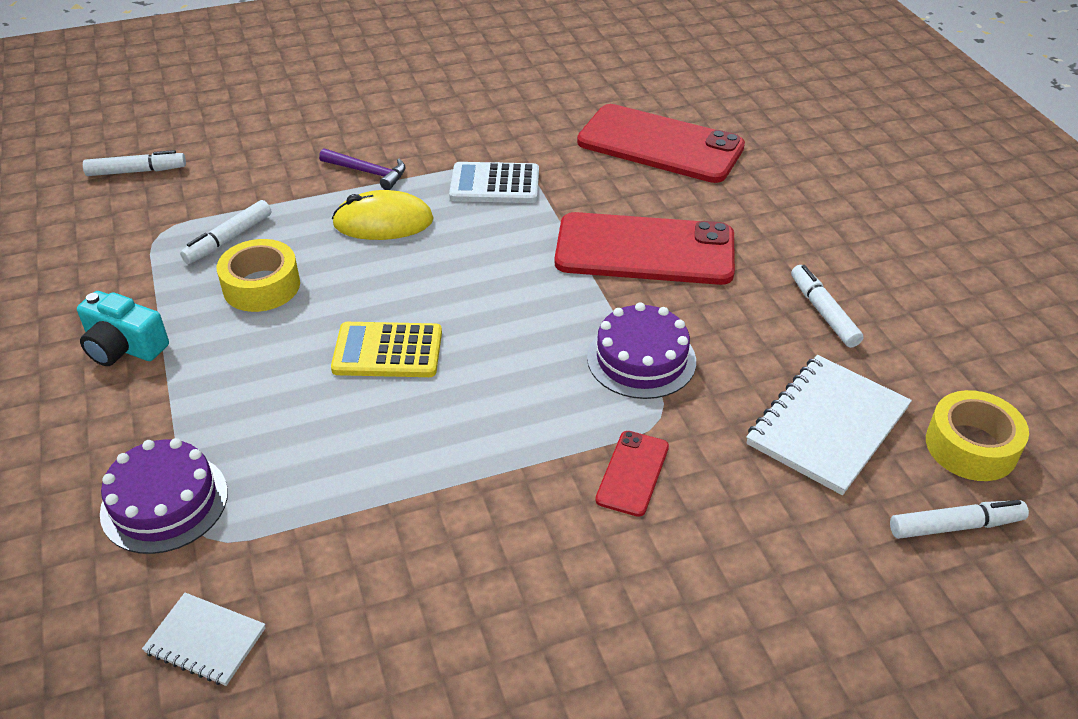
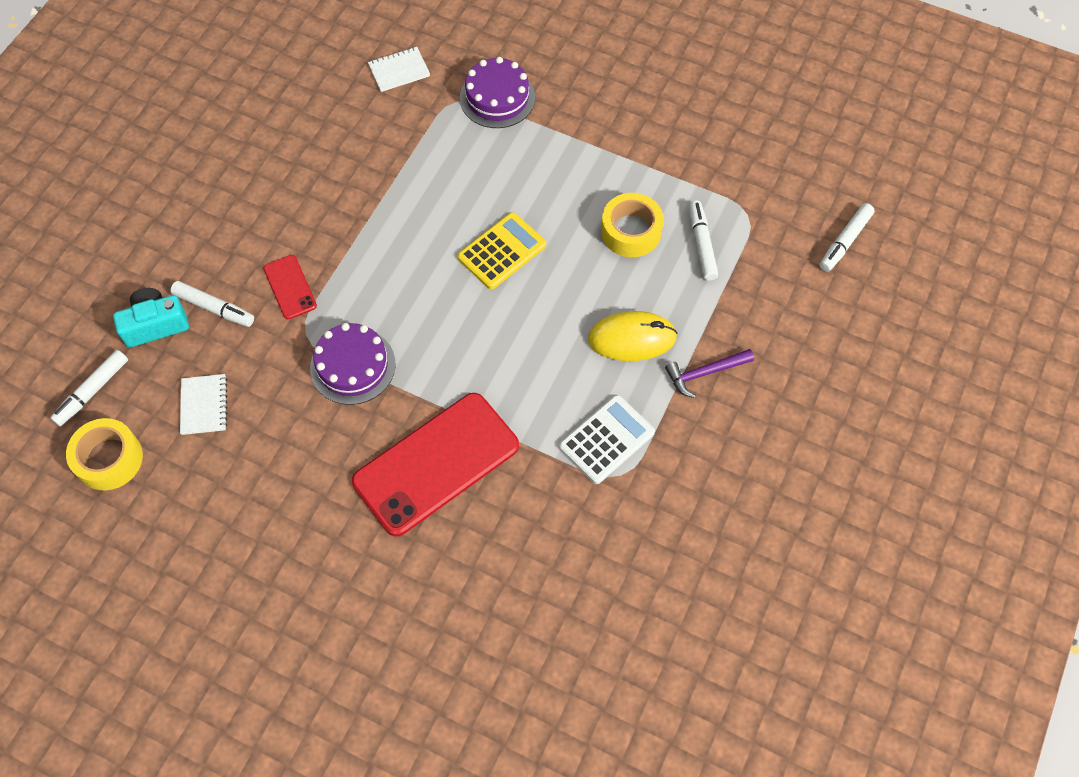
camera: 135 degrees right, 20 degrees up
(124, 347) = (640, 140): turquoise camera -> turquoise camera (155, 325)
(383, 222) = (632, 338): yellow mouse -> yellow mouse turned 45 degrees clockwise
(660, 144) = (538, 603): red phone -> none
(823, 312) = (268, 505): white marker -> white marker (214, 308)
(827, 426) = (204, 405): white notebook -> white notebook, size x0.56

